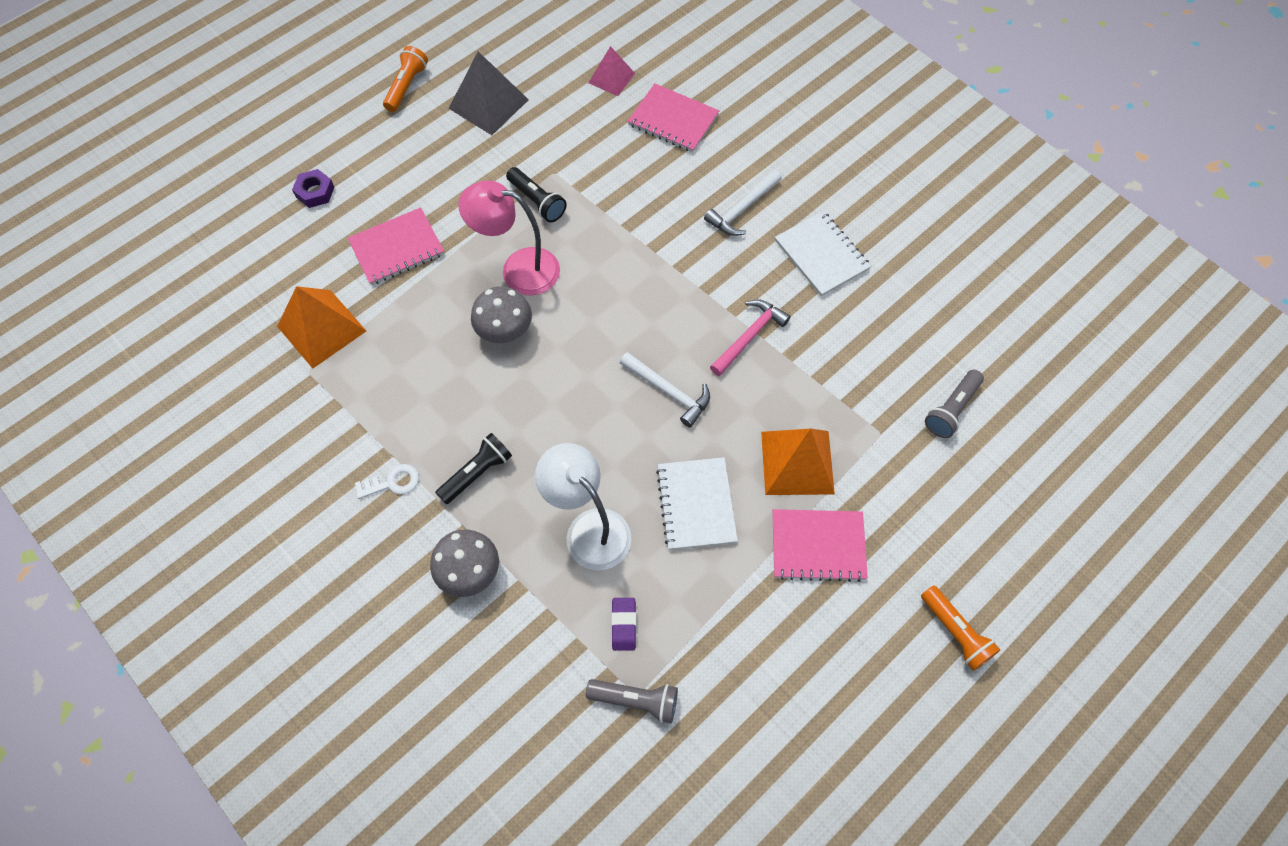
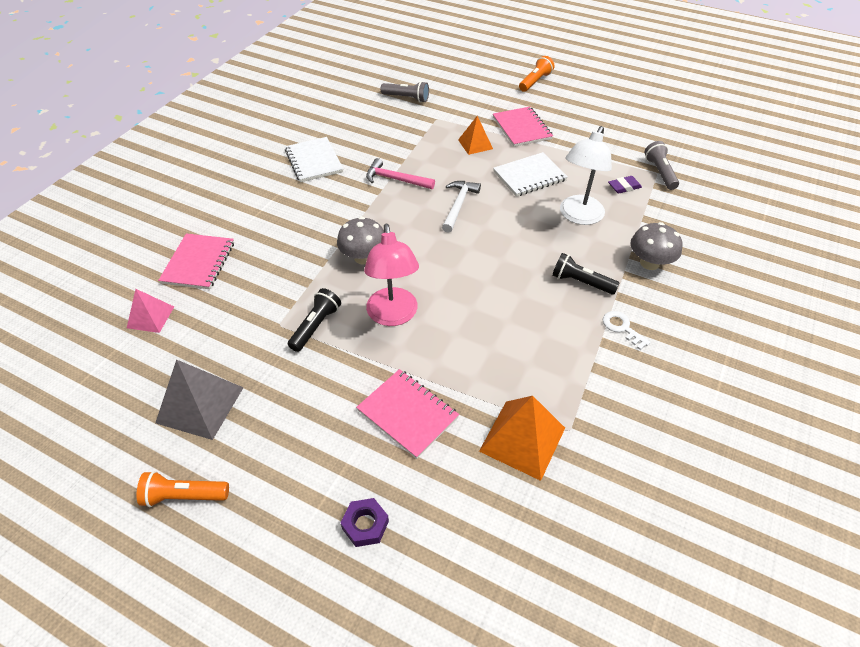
camera: 110 degrees left, 15 degrees down
(505, 330) = (455, 305): grey mushroom -> grey mushroom (363, 257)
(742, 209) = (285, 204): white hammer -> none
(797, 462) = (475, 144): orange pyramid -> orange pyramid, size x0.61
(821, 255) = (314, 161): white notebook -> white notebook turned 60 degrees counterclockwise

